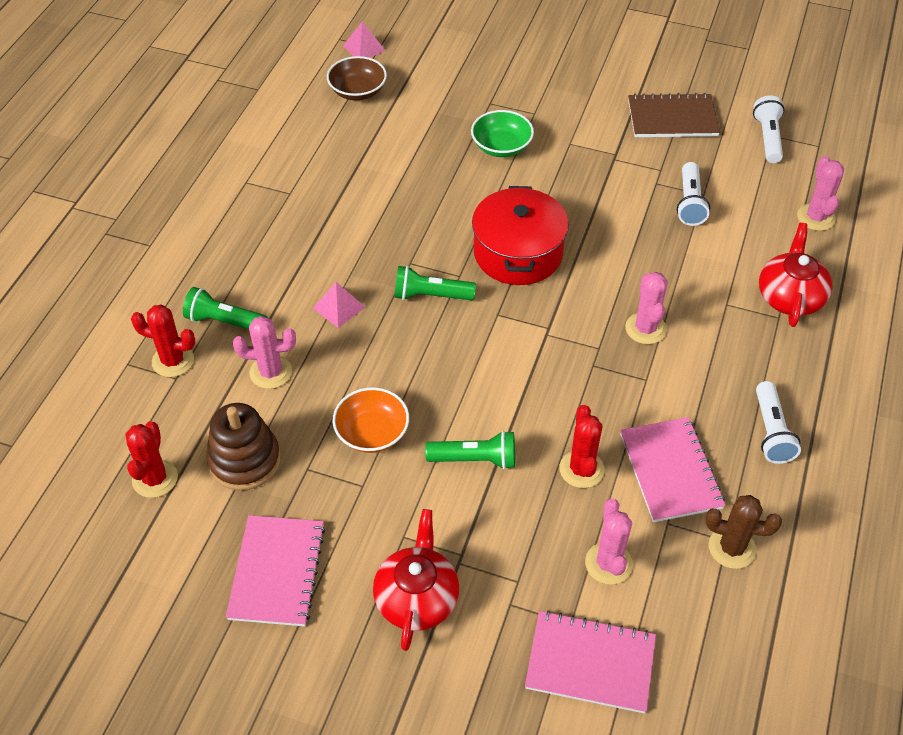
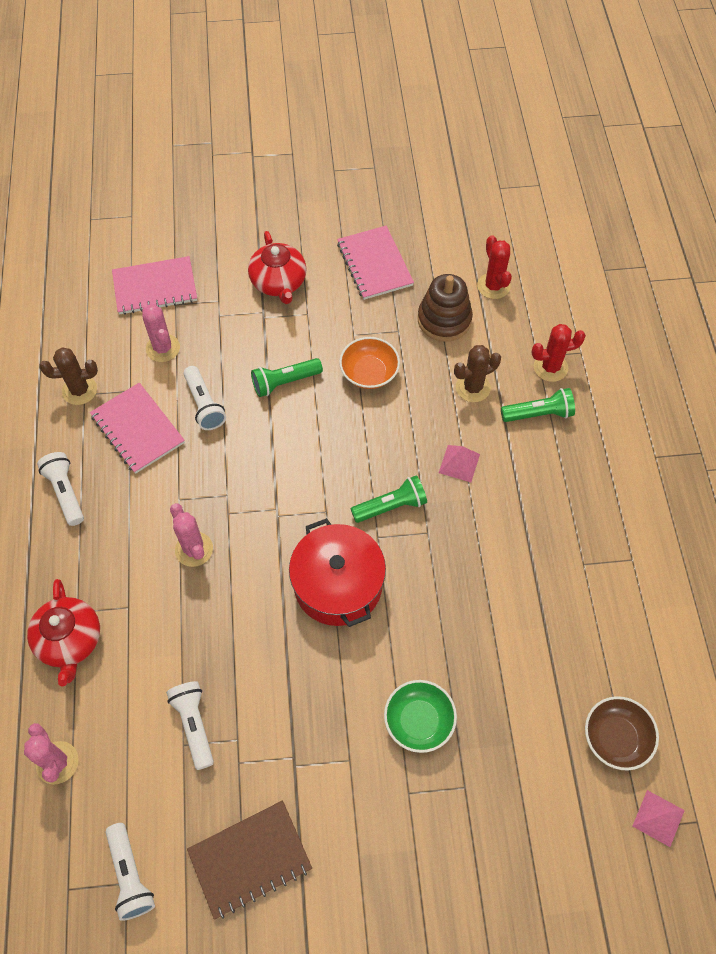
camera: 155 degrees right, 10 degrees up
(271, 372) = (473, 388): pink cactus -> brown cactus
(581, 469) = (204, 405): red cactus -> white flashlight

